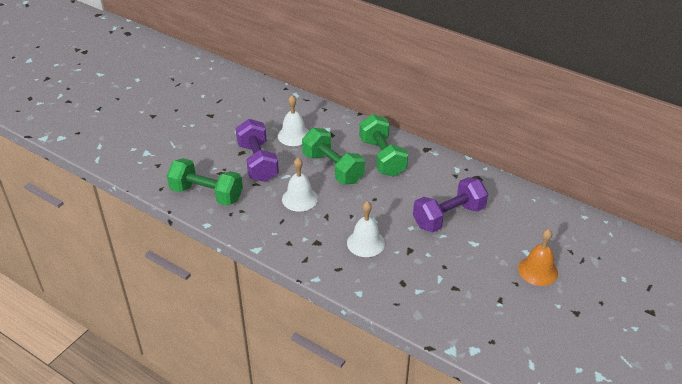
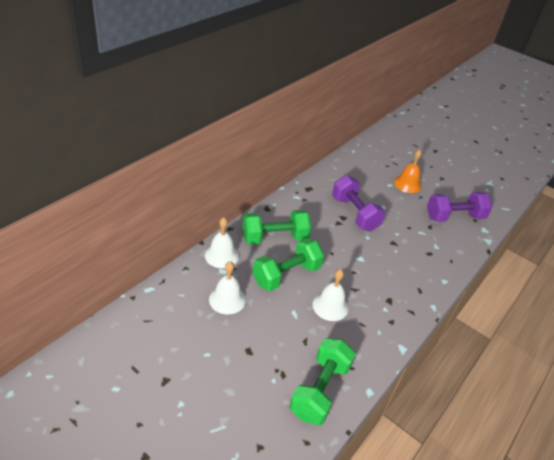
camera: 90 degrees left, 0 degrees up
(257, 162) = (269, 336): purple dumbbell -> purple dumbbell (454, 217)
(365, 243) = (387, 267): white bell -> white bell (221, 255)

